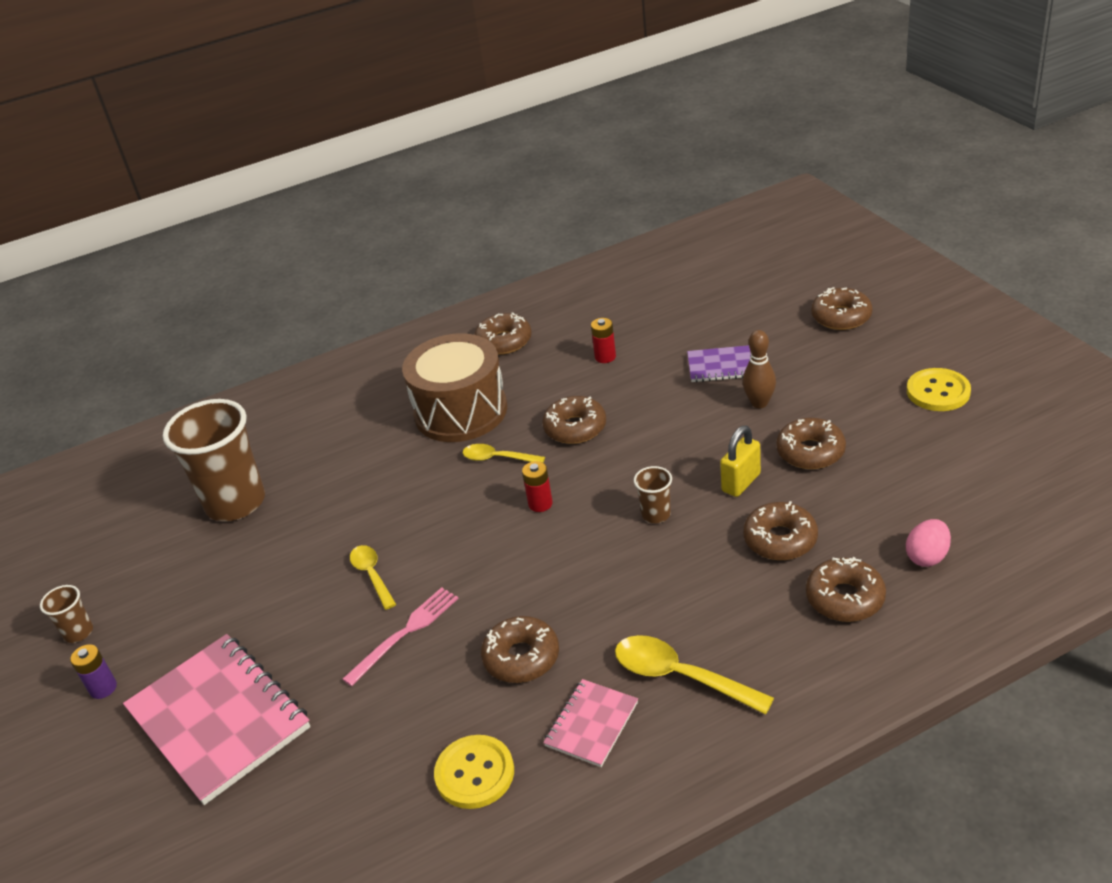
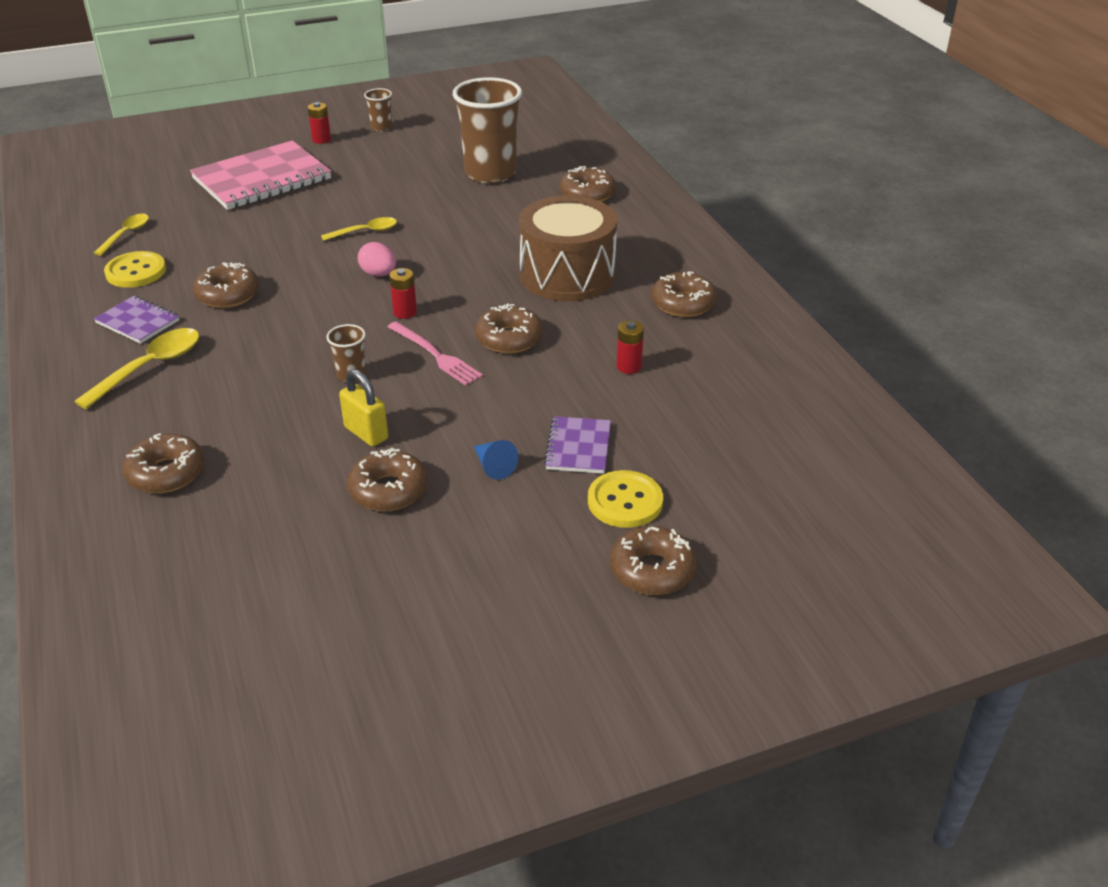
camera: 90 degrees right, 0 degrees up
(103, 688) = (321, 140): purple battery -> red battery
(405, 633) = (291, 246): pink fork -> pink fork (435, 355)
(497, 458) = (483, 293): yellow spoon -> yellow spoon (126, 234)
(591, 724) = (138, 322): pink notebook -> purple notebook
(759, 403) = (493, 466): brown bowling pin -> blue cone
(780, 539) = (269, 446): brown donut -> brown donut (587, 194)
(927, 556) = (180, 541): pink egg -> pink egg (378, 274)
(938, 392) = (447, 624): yellow button -> yellow button (625, 501)

